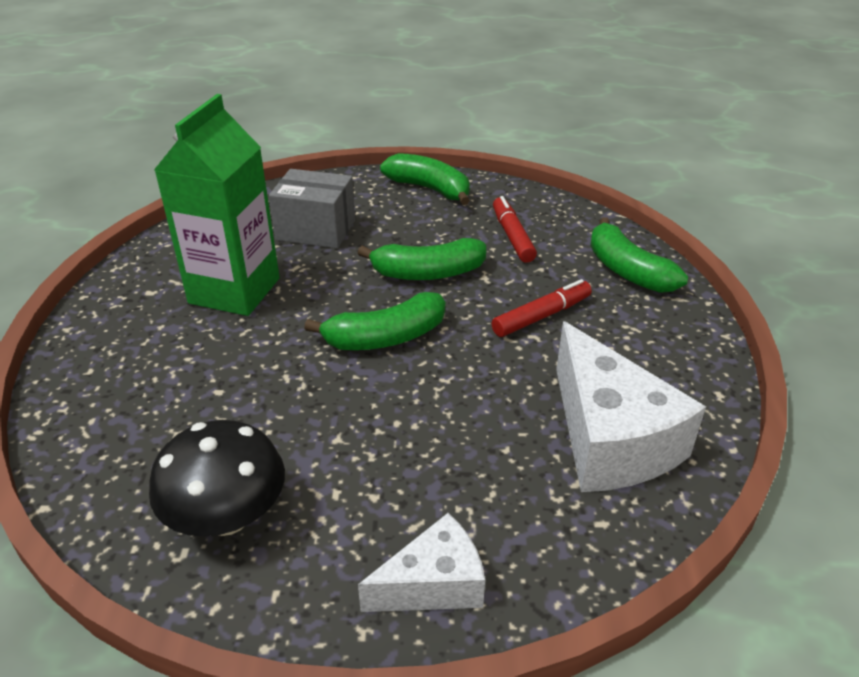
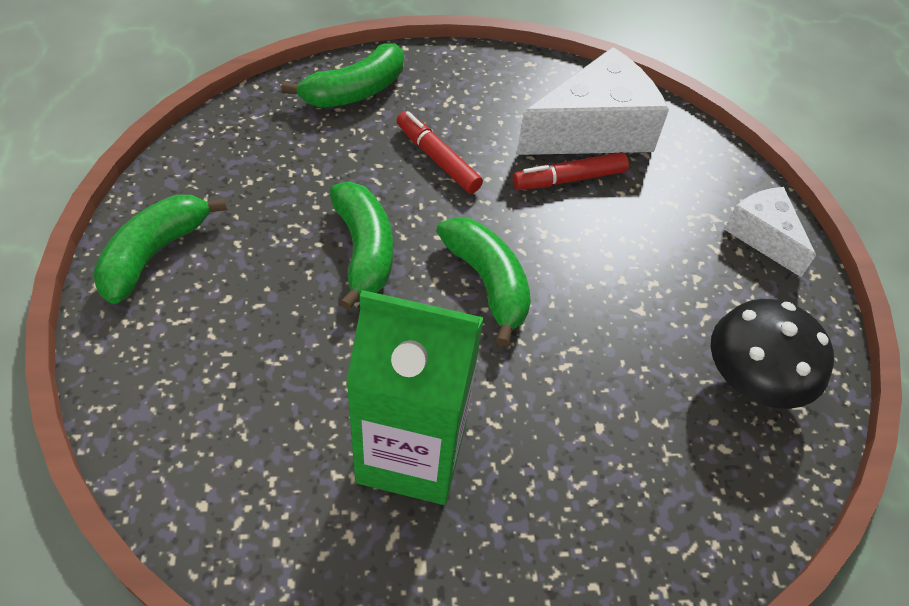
camera: 100 degrees left, 15 degrees up
(316, 230) = (258, 379): grey box -> none
(512, 236) = (284, 174): red marker -> red marker (569, 179)

